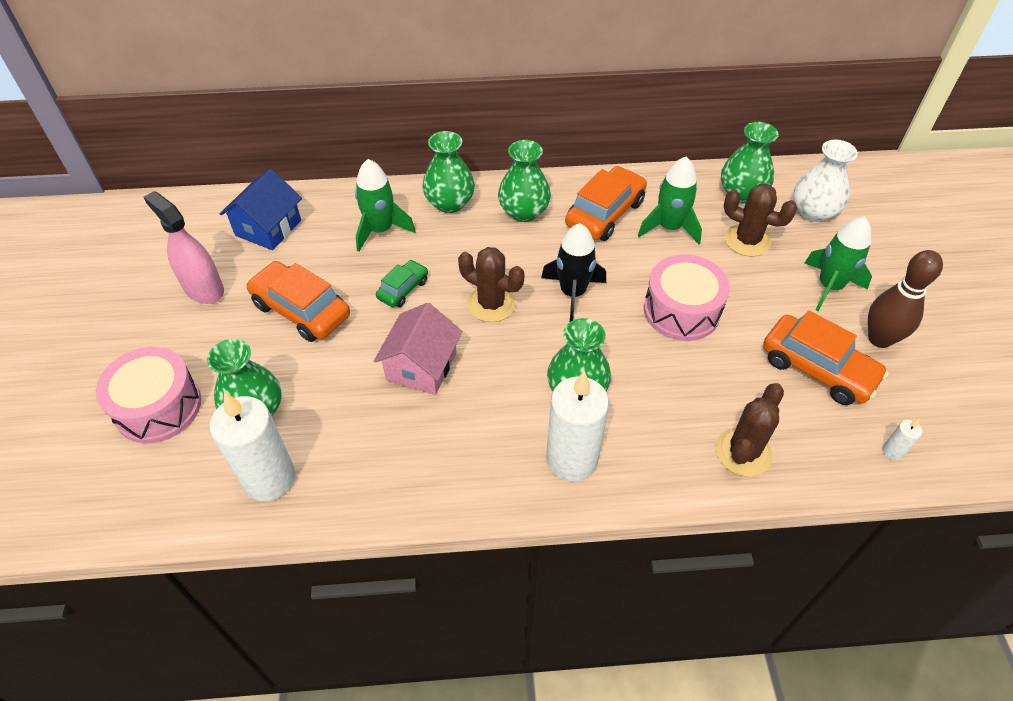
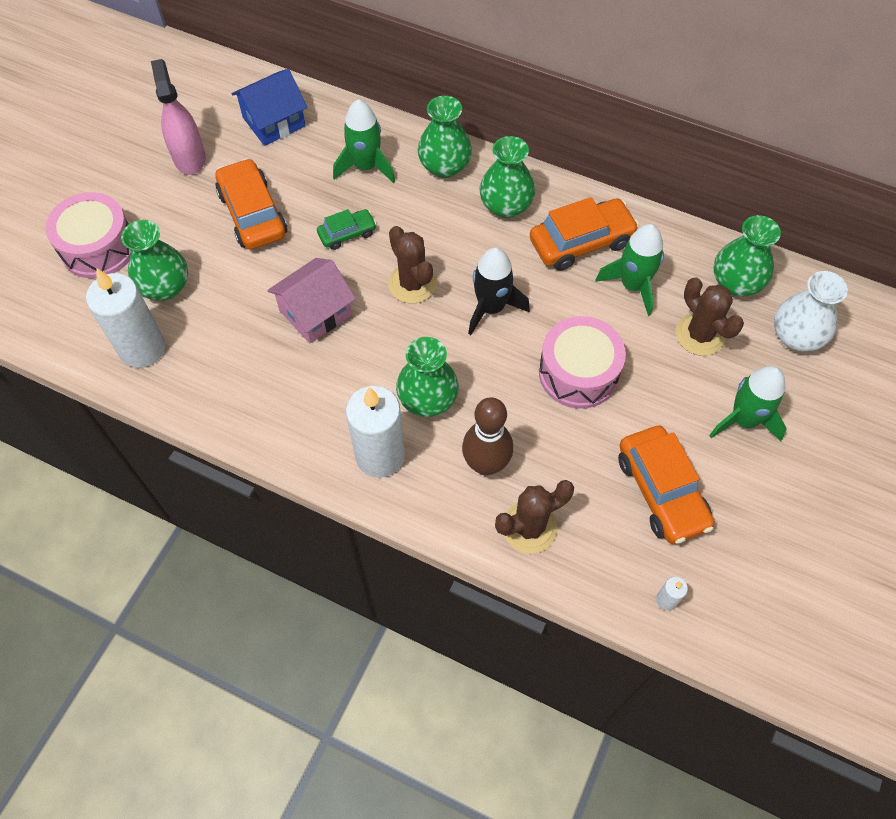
camera: 30 degrees right, 10 degrees up
(879, 339) = (749, 495): brown bowling pin -> brown bowling pin (486, 464)

